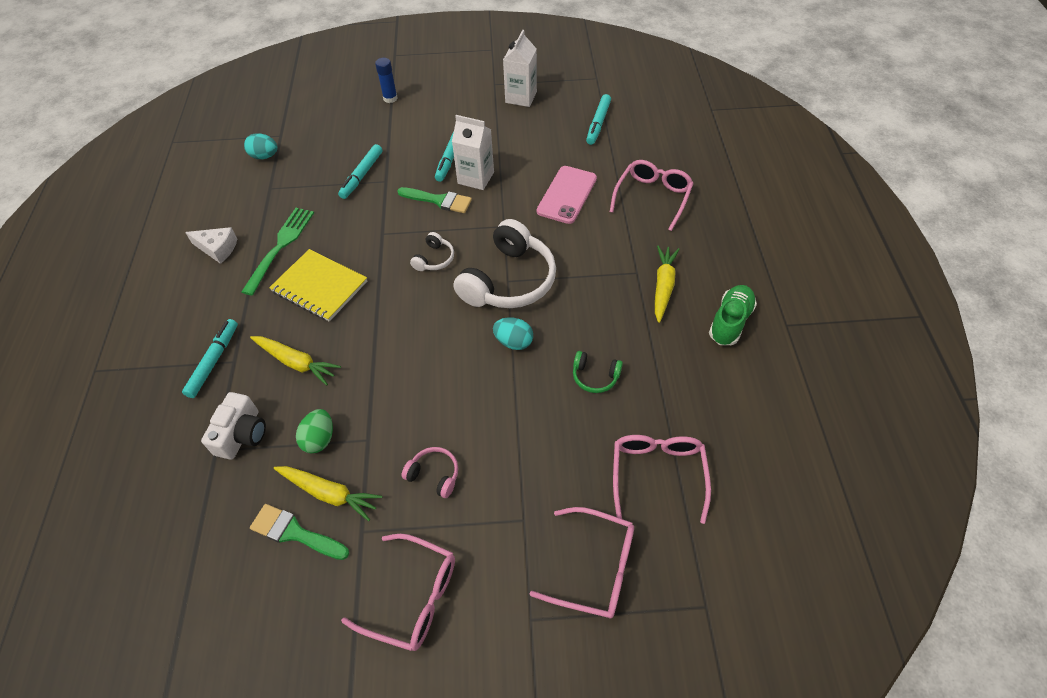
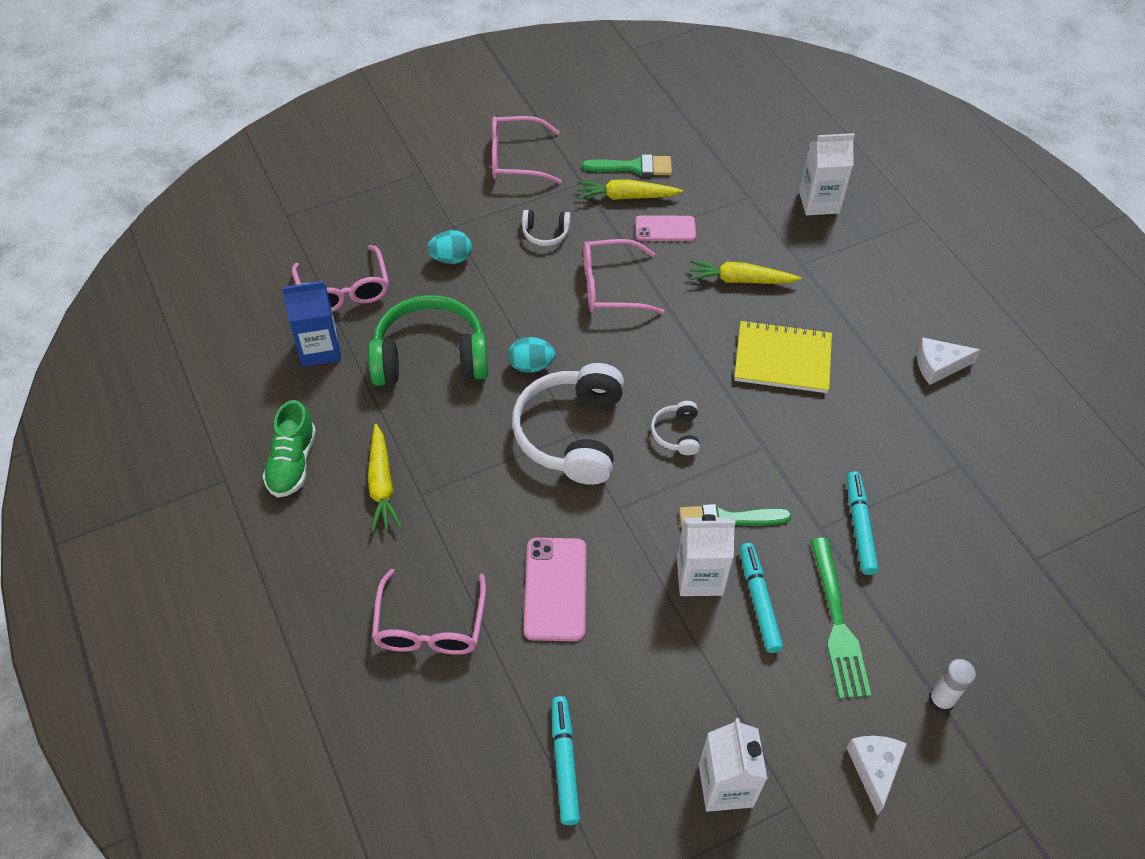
camera: 155 degrees right, 0 degrees up
(160, 419) = (819, 202): none -> white carton
(214, 361) = (820, 257): turquoise marker -> none
(242, 434) = (736, 212): white camera -> none
(264, 156) = (1020, 514): turquoise egg -> turquoise egg (451, 258)
(280, 247) = (869, 391): green fork -> green fork (837, 623)
(319, 439) = (665, 229): green egg -> pink phone
(390, 98) = (941, 700): blue glue stick -> white glue stick
(434, 475) = (545, 233): pink headphones -> white headphones
(445, 85) = (874, 769): none -> white cheese
(594, 568) = (381, 213): pink glasses -> pink glasses (611, 287)
(595, 376) = (430, 357): green headphones -> green headphones, size x2.21
(692, 416) = (320, 349): none -> blue carton

